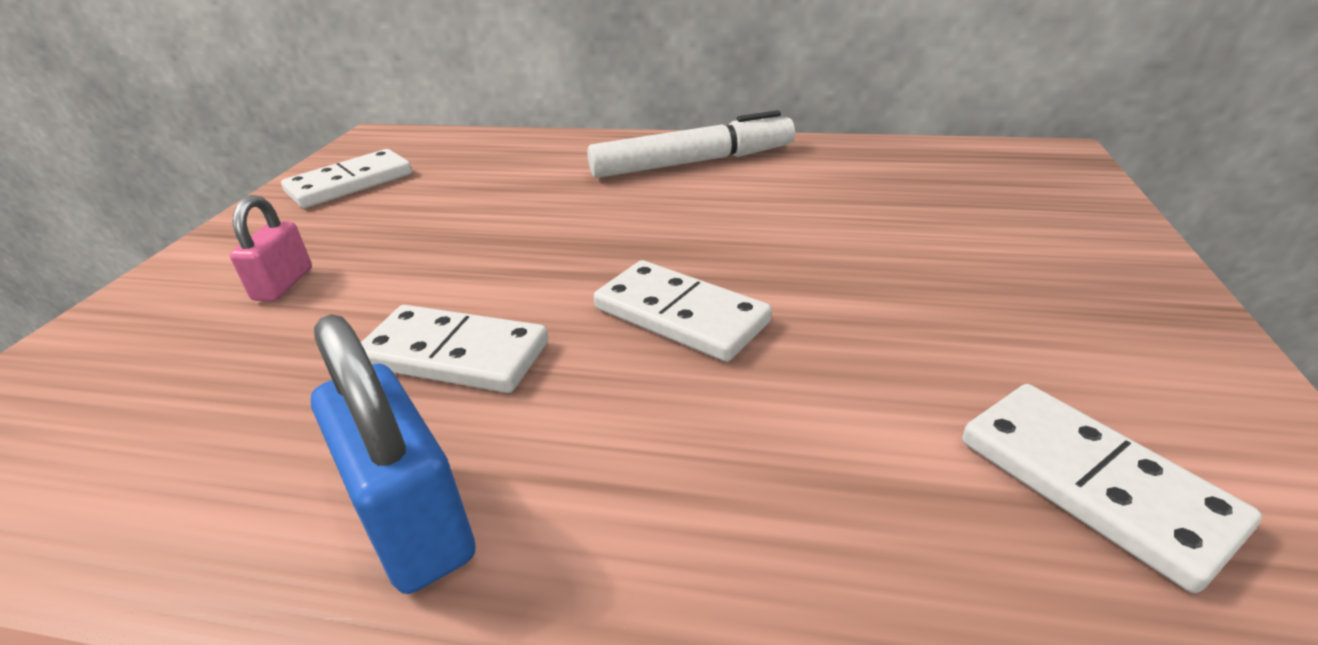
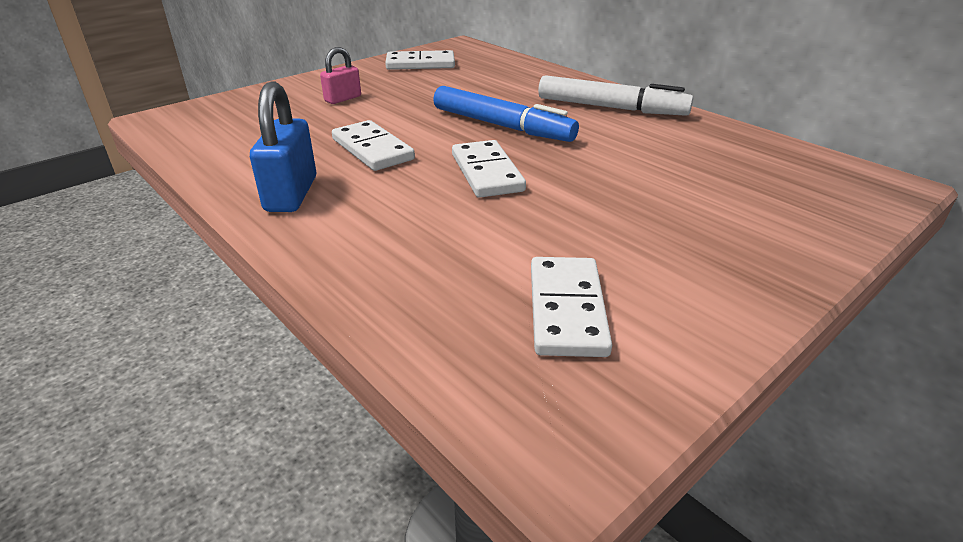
camera: 35 degrees right, 0 degrees up
(599, 235) = (502, 126): none -> blue marker

